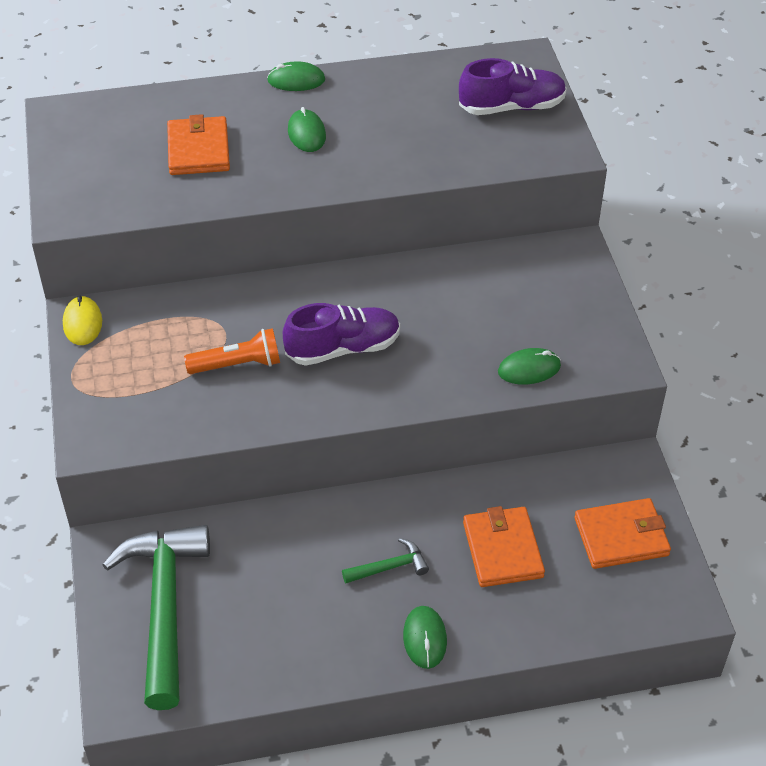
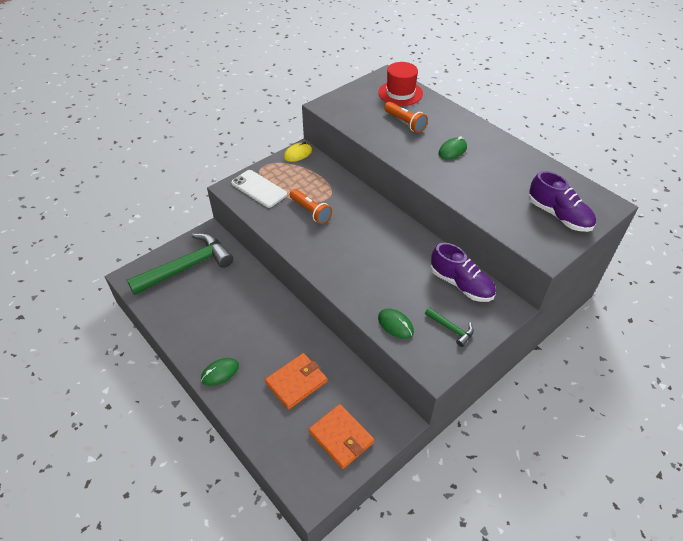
camera: 60 degrees right, 0 degrees up
(120, 120) = (400, 93): none -> red hat
(126, 407) = (259, 189): none -> white phone
(198, 150) = (405, 123): orange wallet -> orange flashlight
(296, 80) = (487, 131): green mouse -> none
(343, 348) = (350, 243): purple shoe -> purple shoe (461, 284)
(389, 567) = (256, 338): green hammer -> green hammer (451, 329)

